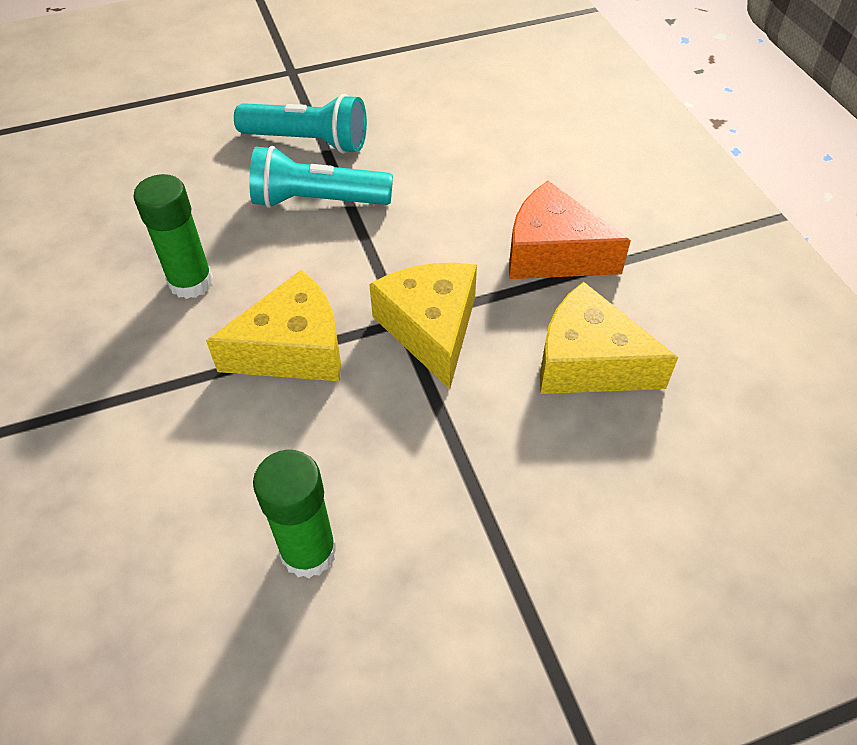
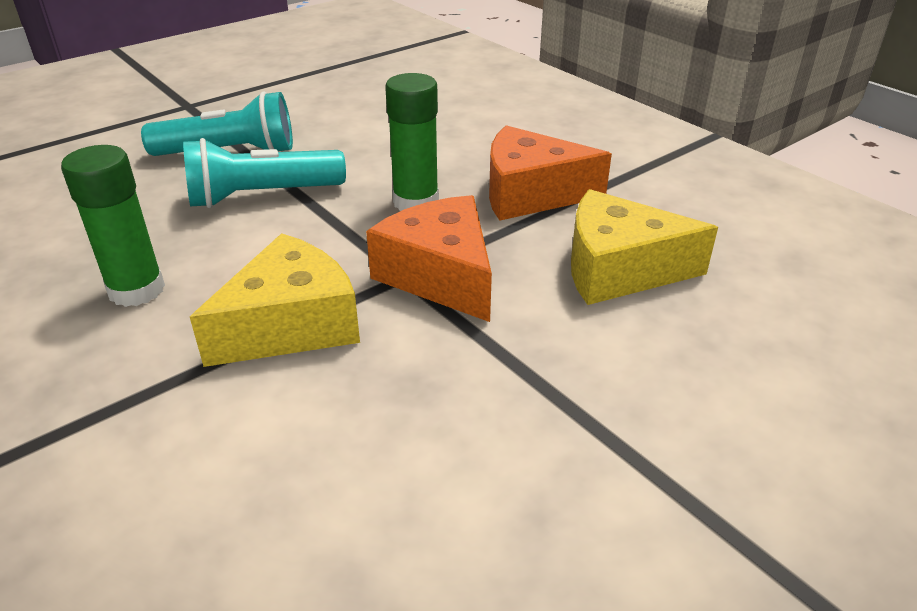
camera: 20 degrees left, 15 degrees down
(308, 551) = (405, 524): green glue stick -> green glue stick (416, 202)
(431, 329) = (441, 275): yellow cheese -> orange cheese

